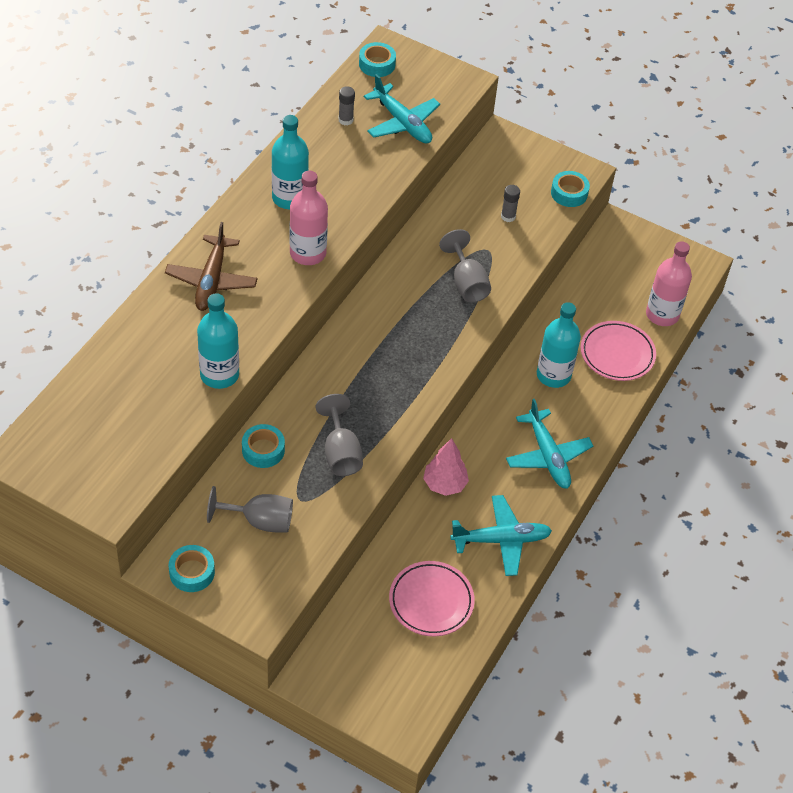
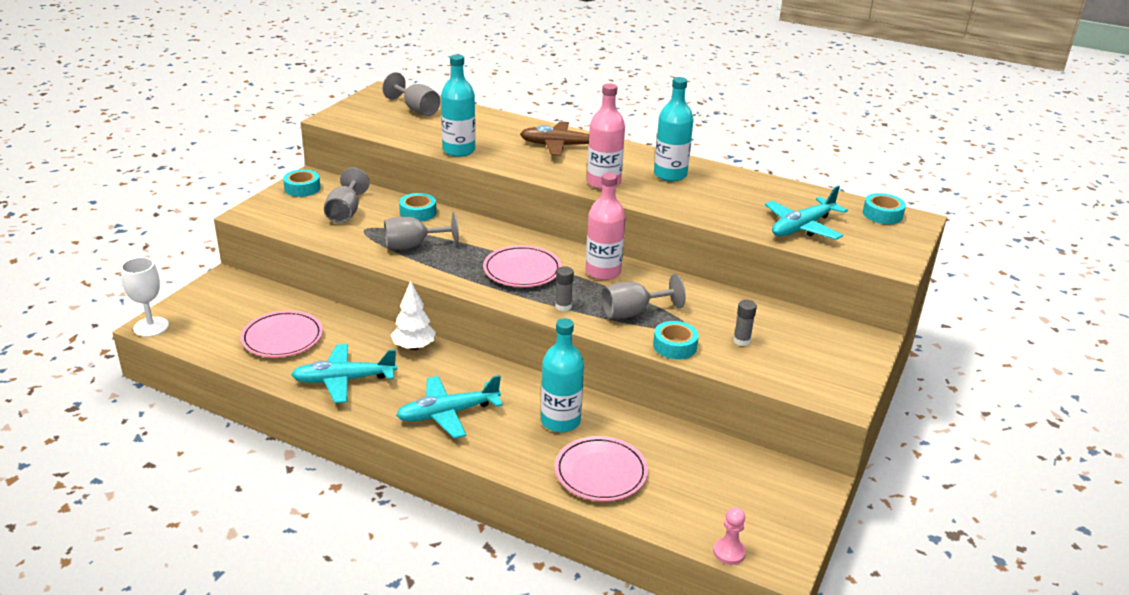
camera: 90 degrees right, 20 degrees down
(89, 418) = (416, 109): none -> grey goblet
(345, 120) = (789, 199): grey glue stick -> grey glue stick (563, 306)
(393, 360) = (522, 271): none -> pink plate
(410, 734) = (151, 327): none -> white goblet
(444, 484) = (414, 347): pink tree -> white tree
(501, 540) = (344, 380): turquoise plane -> turquoise plane turned 90 degrees clockwise
(569, 193) = (800, 386): turquoise tape -> turquoise tape (675, 346)
(662, 314) = (675, 517): pink bottle -> pink bottle (603, 272)
(693, 289) = (729, 552): none -> pink pawn

